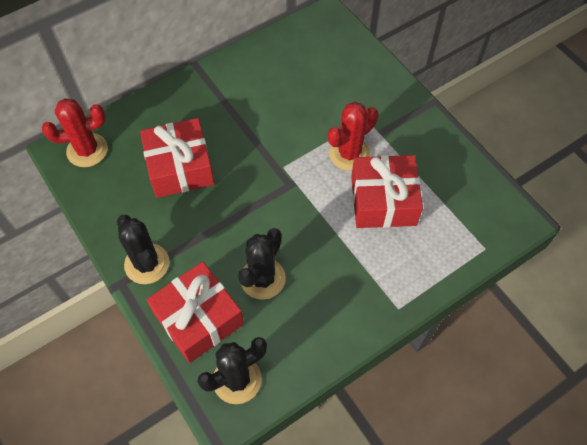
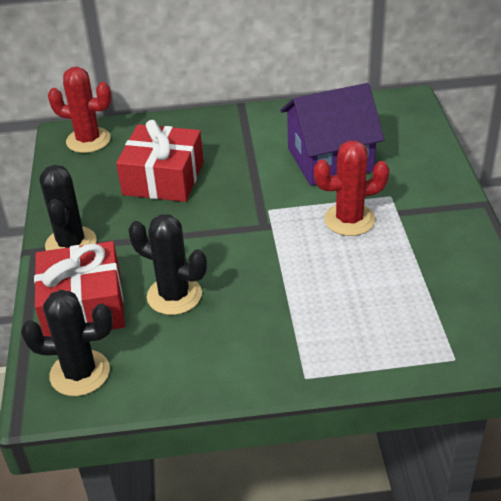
camera: 30 degrees right, 20 degrees down
(262, 278) = (174, 295): black cactus -> black cactus turned 60 degrees clockwise
(301, 99) = (330, 160): none -> purple house
(383, 200) = (359, 272): red gift -> none

